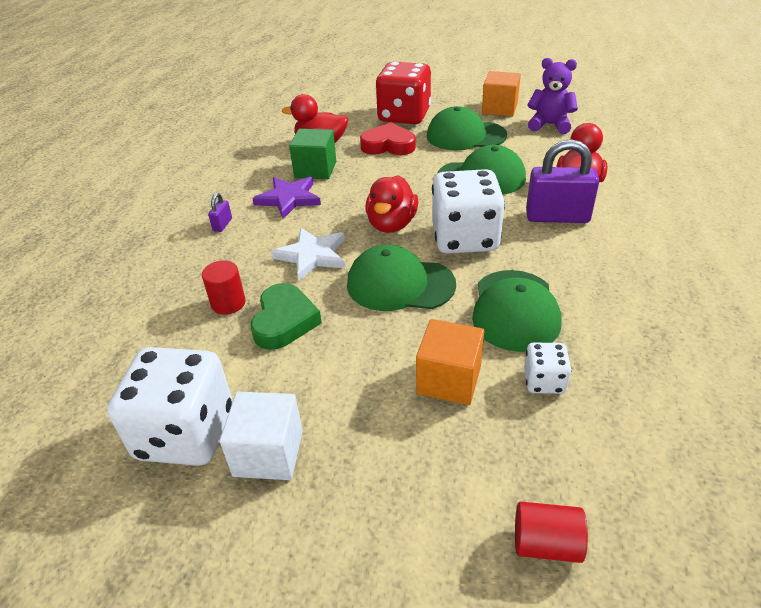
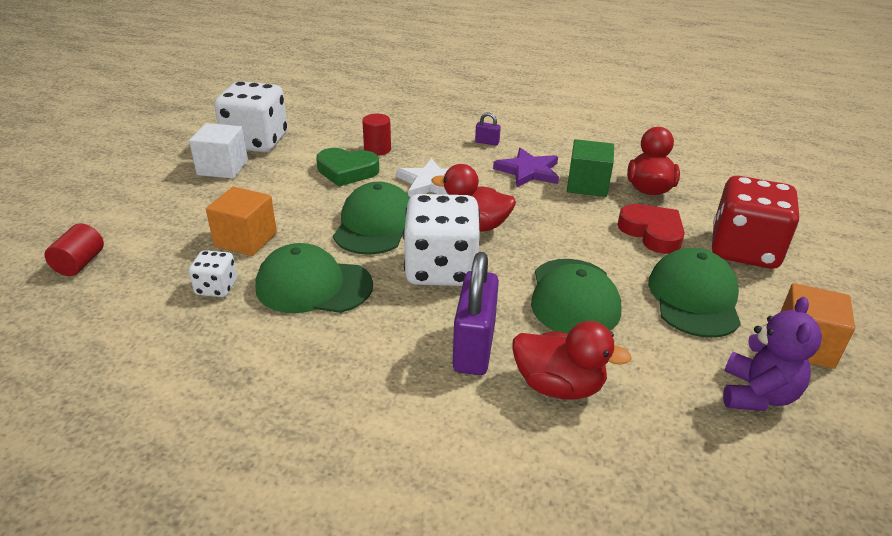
camera: 90 degrees right, 5 degrees down
(388, 145) = (652, 233): red heart -> red heart turned 45 degrees counterclockwise

